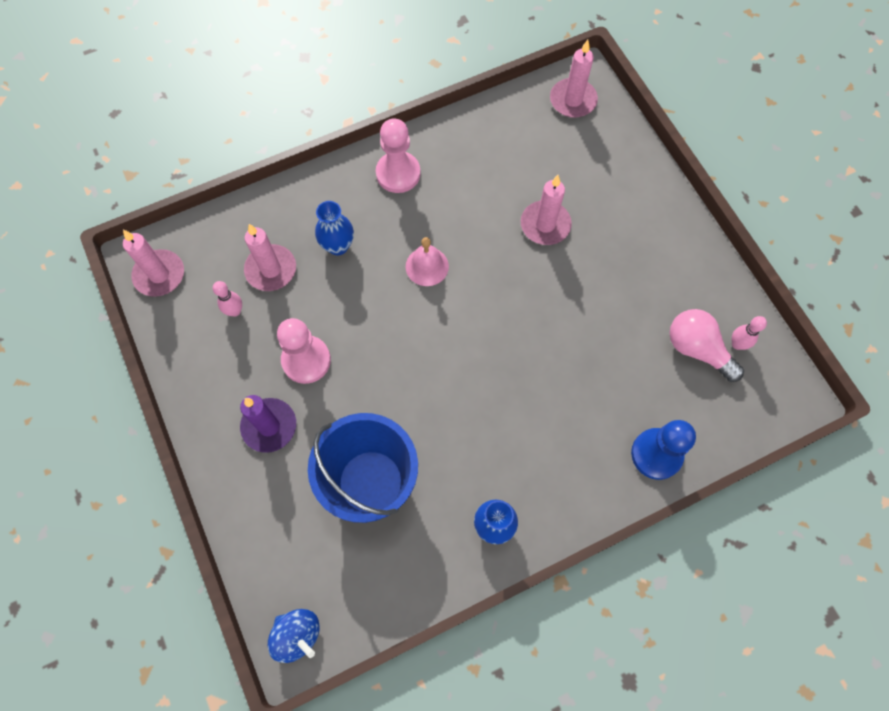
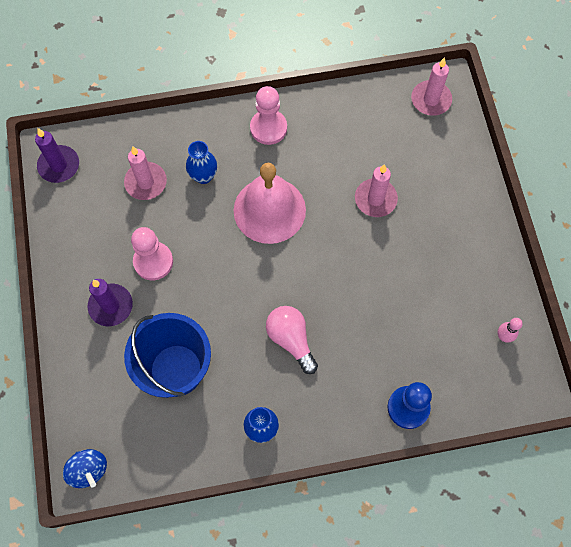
camera: 15 degrees right, 0 degrees up
(159, 275) = (59, 165): pink candle -> purple candle
(235, 311) = (109, 209): pink bowling pin -> none
(427, 266) = (269, 210): pink bell -> pink bell, size x2.02
(697, 349) = (469, 332): pink light bulb -> pink light bulb (291, 340)

